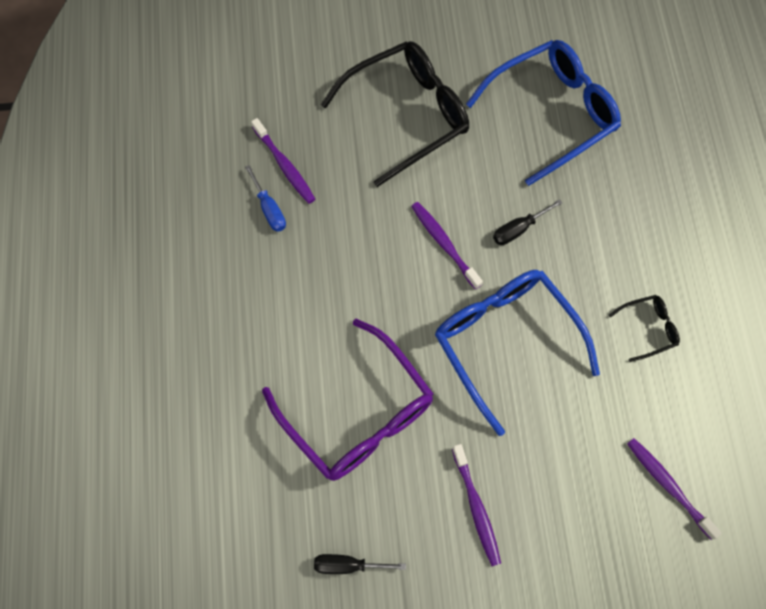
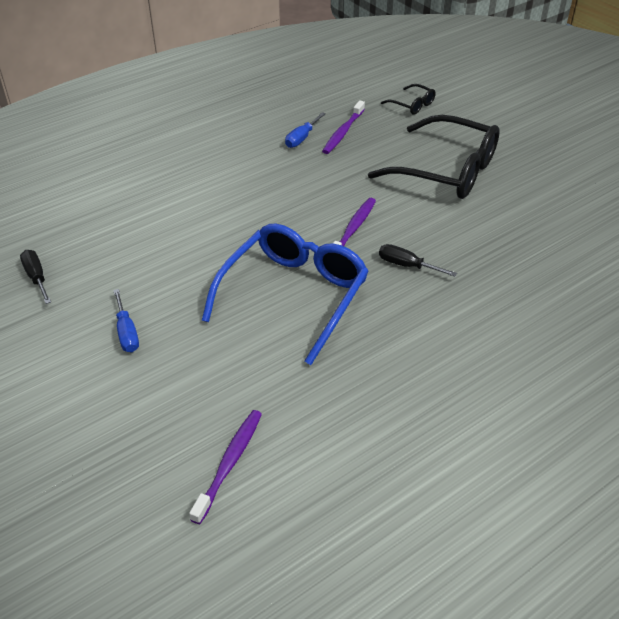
camera: 60 degrees right, 25 degrees down
(357, 413) = (168, 237): purple glasses -> none
(476, 507) = (127, 332): purple toothbrush -> blue screwdriver
(551, 114) = (538, 245): blue glasses -> none
(648, 328) = (386, 387): black glasses -> black glasses (412, 105)

